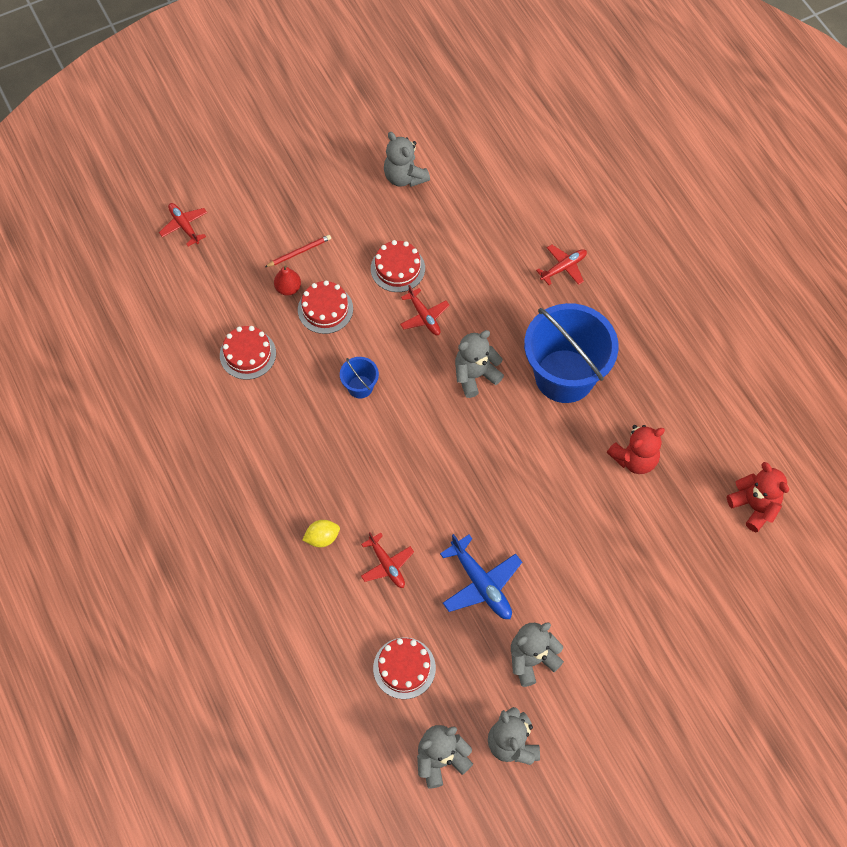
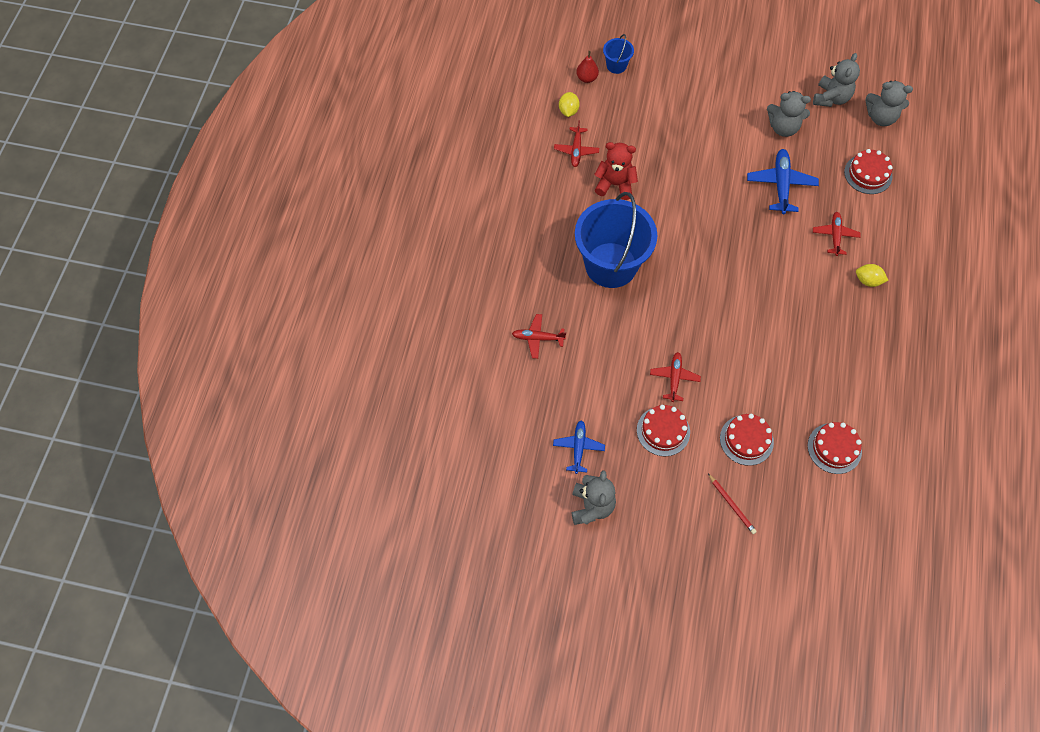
camera: 140 degrees left, 0 degrees up
(184, 226) = (815, 605): red plane -> red plane (576, 150)
(288, 288) = (763, 479): red pear -> red pear (587, 78)
(299, 252) = (732, 505): red pencil -> red pencil turned 135 degrees counterclockwise
(360, 387) = (764, 361): blue bucket -> blue bucket (616, 65)
(452, 209) = (578, 448): none -> blue plane
(475, 375) = (673, 309): grey teddy bear -> none
(754, 506) = (568, 111): red teddy bear -> yellow lemon

